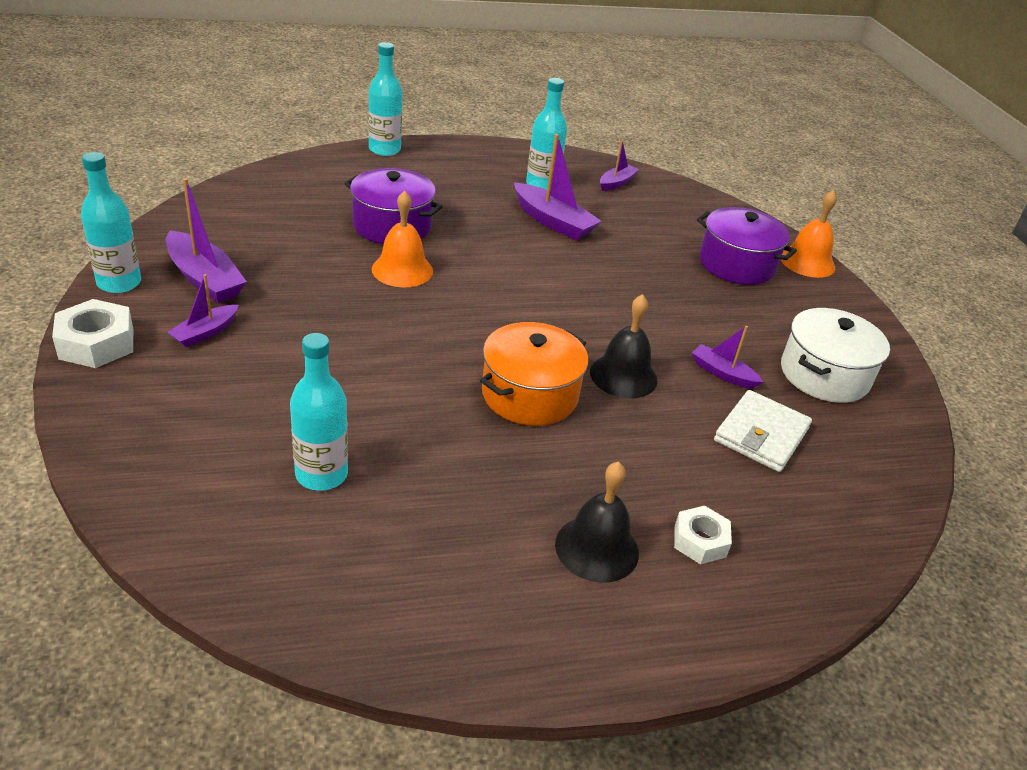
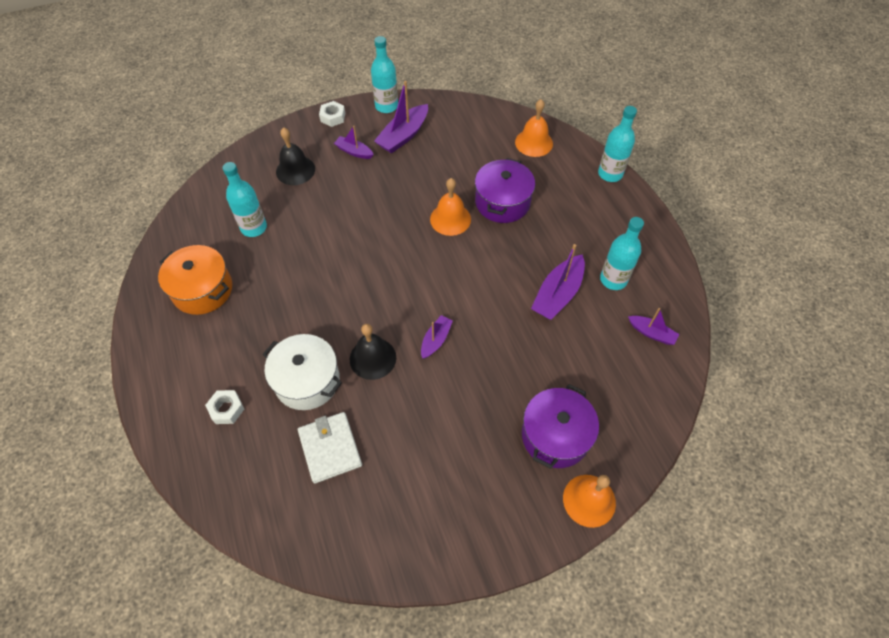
camera: 85 degrees right, 20 degrees up
(96, 343) = (333, 117): white nut -> white nut, size x0.66
(298, 182) = (534, 142): none -> orange bell
(529, 394) = (339, 307): orange pot -> orange pot (202, 290)
(597, 548) = (216, 356): black bell -> black bell (295, 170)
(722, 373) = (393, 423): purple boat -> purple boat (436, 340)
(761, 434) = (330, 448): white wallet -> white wallet turned 45 degrees clockwise
(824, 375) = (413, 500): white pot -> white pot (307, 381)

